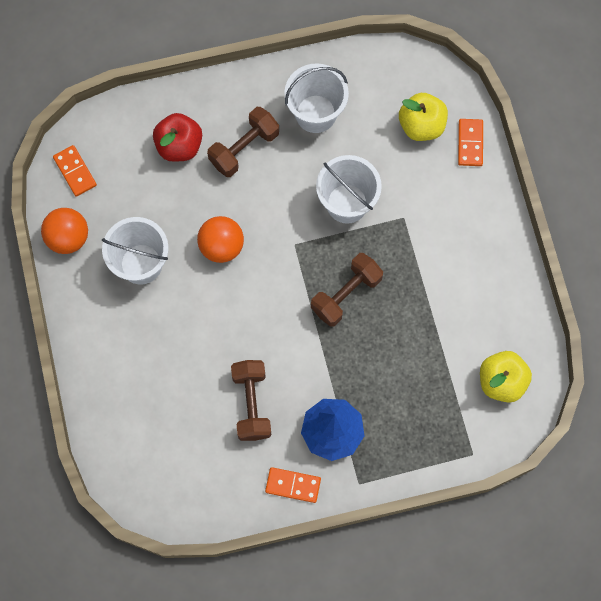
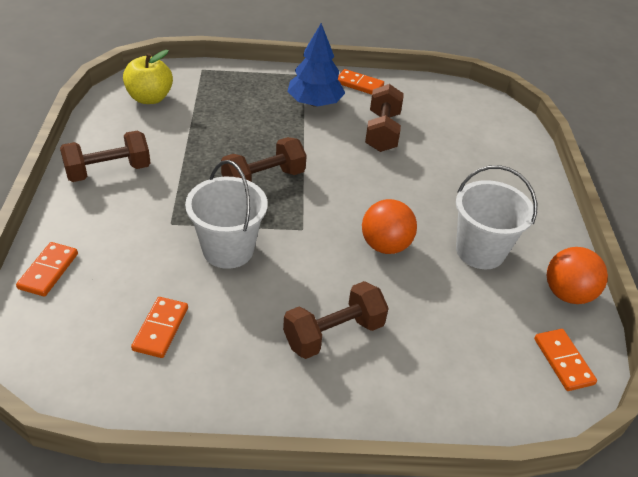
camera: 170 degrees left, 30 degrees down
(179, 146) = (419, 357): red apple -> none
(315, 114) = (224, 350): white bucket -> none
(366, 118) = (160, 329): none -> orange domino
(421, 125) = (95, 303): yellow apple -> none
(484, 262) = (108, 171): none -> brown dumbbell

